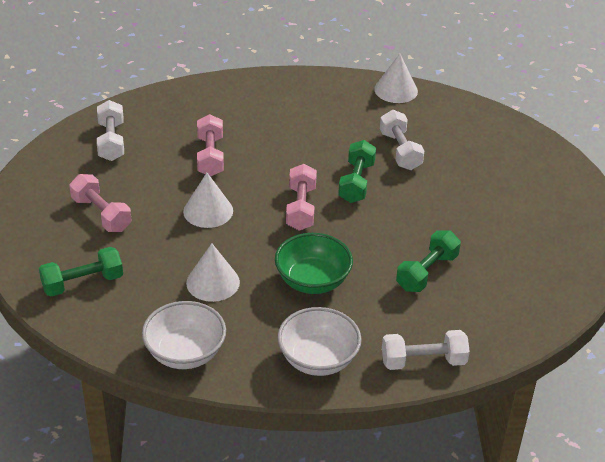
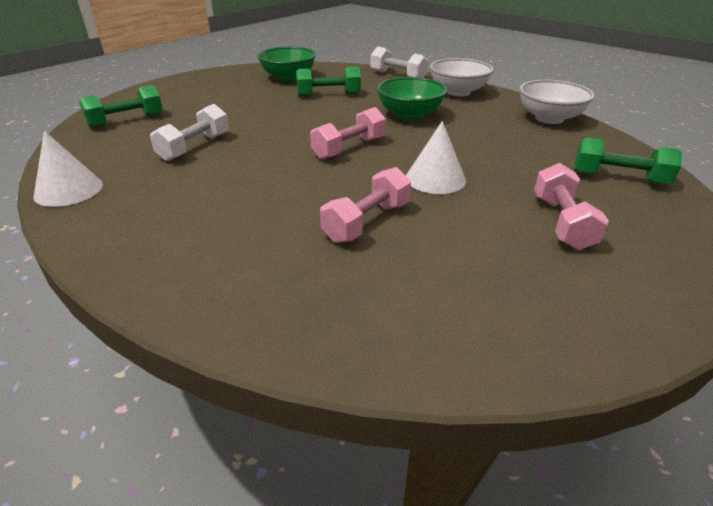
camera: 135 degrees left, 5 degrees down
(111, 141) = (479, 308): white dumbbell -> none
(213, 282) = (488, 138): white cone -> none
(356, 182) = (274, 144): green dumbbell -> green dumbbell (126, 121)
(515, 281) = (288, 78): none -> green bowl

